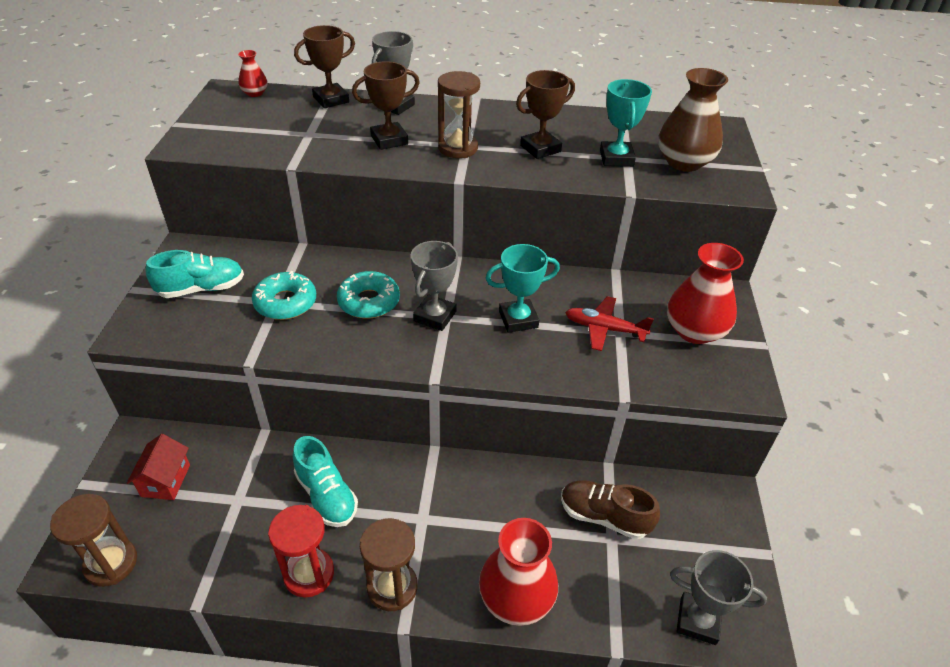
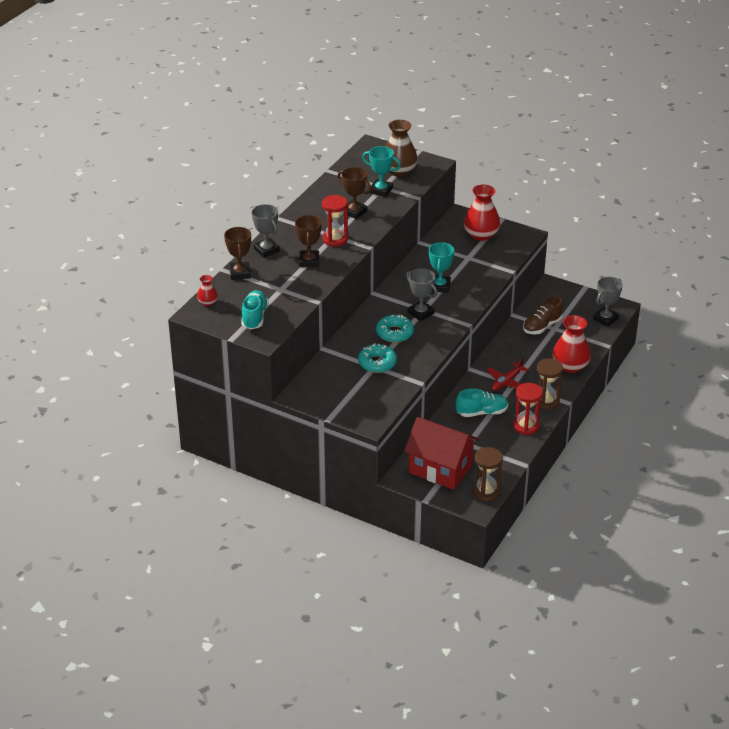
camera: 65 degrees left, 5 degrees down
(165, 480) = (440, 469): red house -> red house, size x2.04
(201, 289) = (344, 393): turquoise shoe -> turquoise shoe (254, 317)
(458, 148) = (335, 239): brown hourglass -> red hourglass
(540, 149) = (354, 212): brown trophy -> brown trophy turned 45 degrees counterclockwise
(604, 329) = (463, 261): red plane -> red plane (506, 382)

